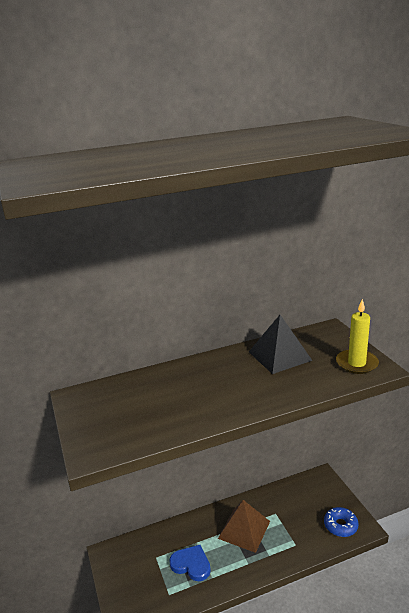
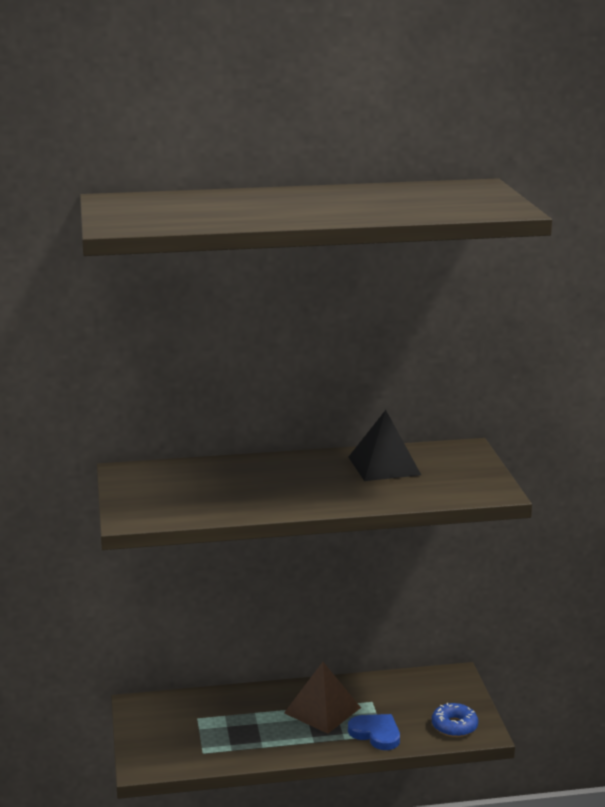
camera: 10 degrees right, 5 degrees down
(191, 564) = (240, 731): blue heart -> blue heart (376, 734)
(356, 363) = (473, 485): yellow candle -> none

